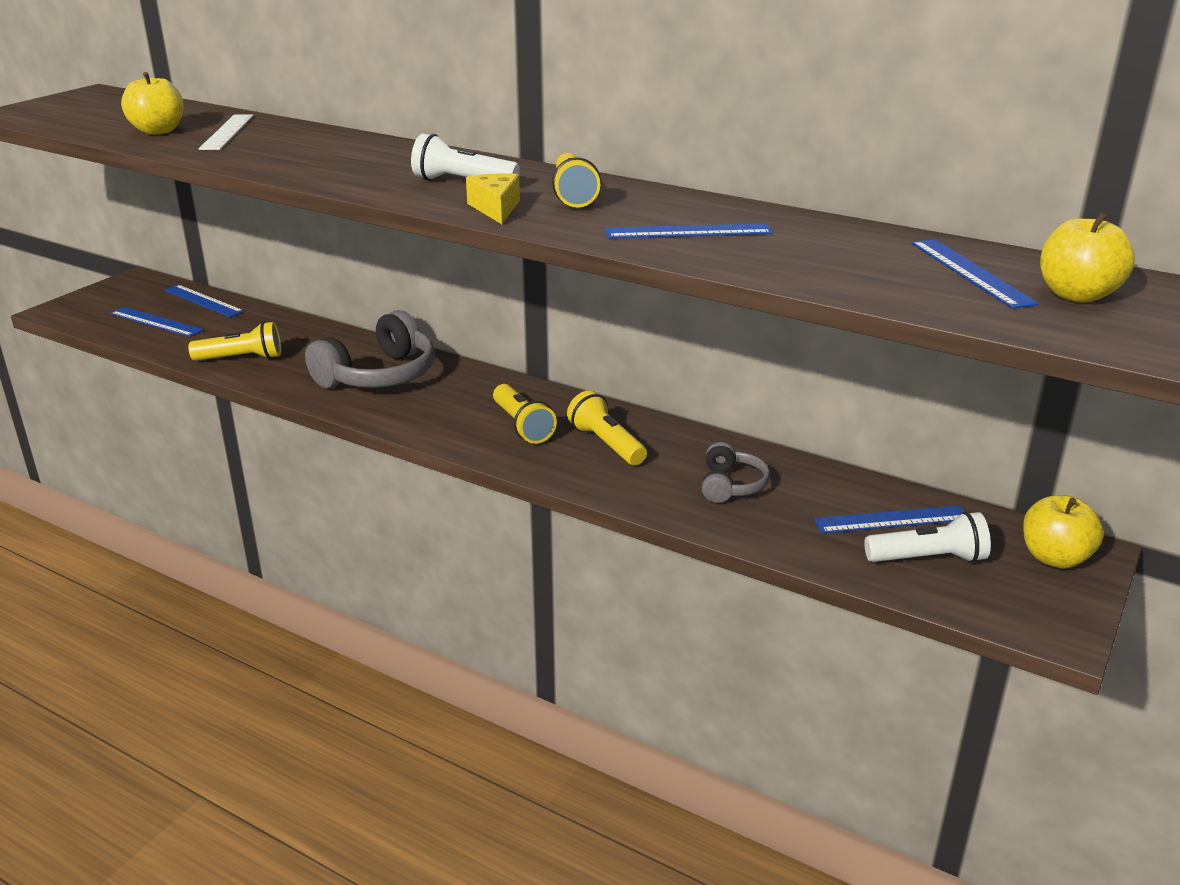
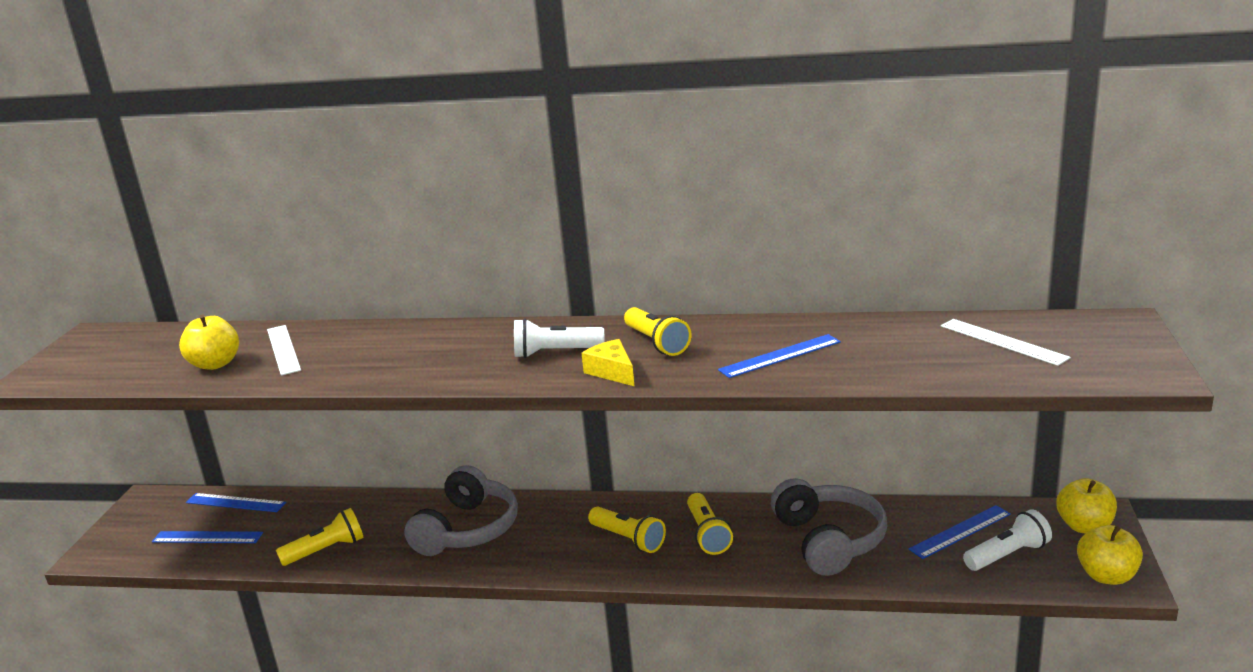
camera: 20 degrees left, 5 degrees down
(606, 444) = (707, 534): yellow flashlight -> yellow flashlight turned 135 degrees counterclockwise
(731, 485) = (828, 540): grey headphones -> grey headphones, size x1.86
(971, 272) = (1003, 341): blue ruler -> white ruler
(1076, 295) = (1084, 343): yellow apple -> yellow apple (1106, 576)

